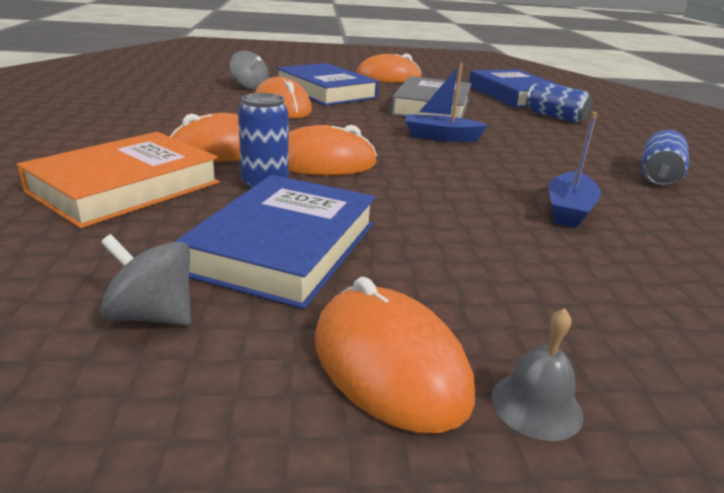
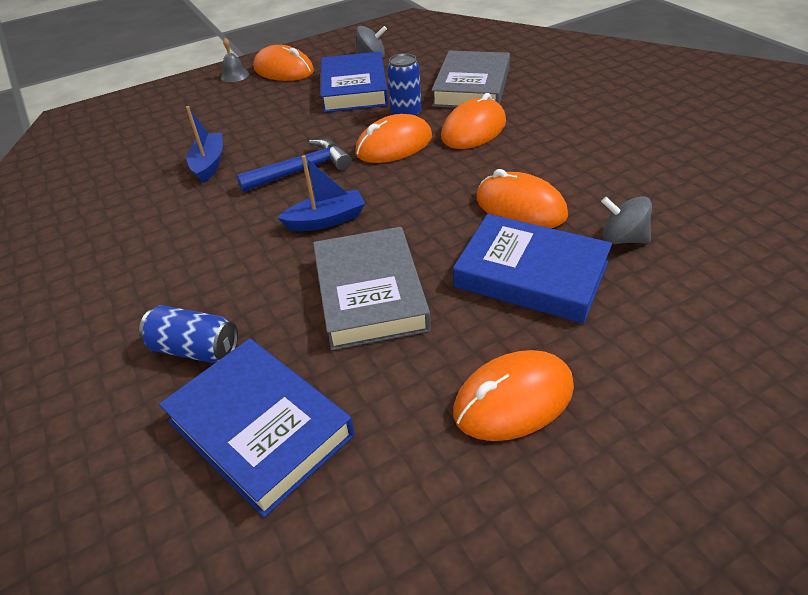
camera: 160 degrees right, 15 degrees up
(125, 187) = (472, 87): orange book -> grey book
(446, 172) = (301, 170): none -> blue hammer
(658, 176) = (115, 239): blue can -> none

